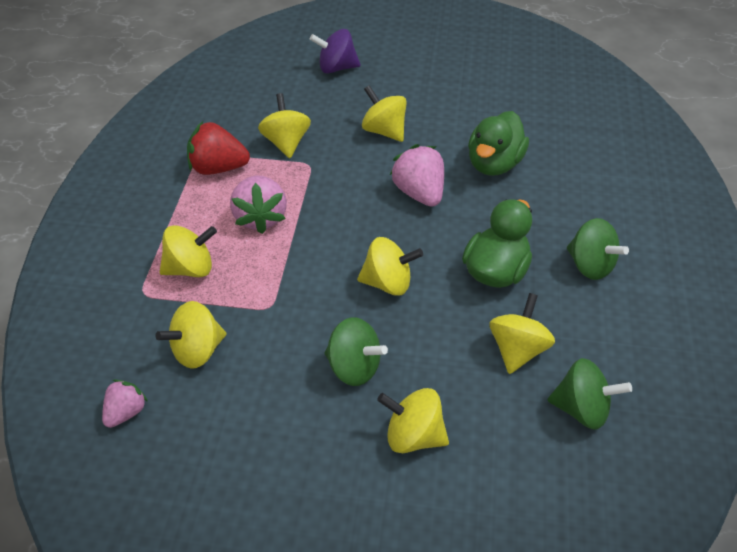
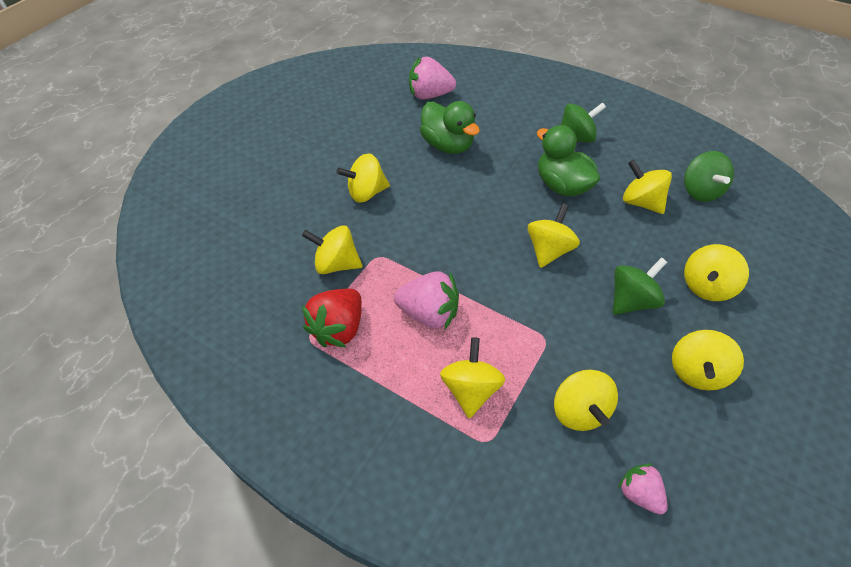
camera: 65 degrees left, 5 degrees up
(283, 441) = (696, 371): none -> yellow spinning top
(336, 68) = (255, 195): purple spinning top -> none
(419, 193) = (456, 197): pink strawberry -> pink strawberry (430, 95)
(581, 409) = (700, 191): green spinning top -> green spinning top turned 135 degrees clockwise

